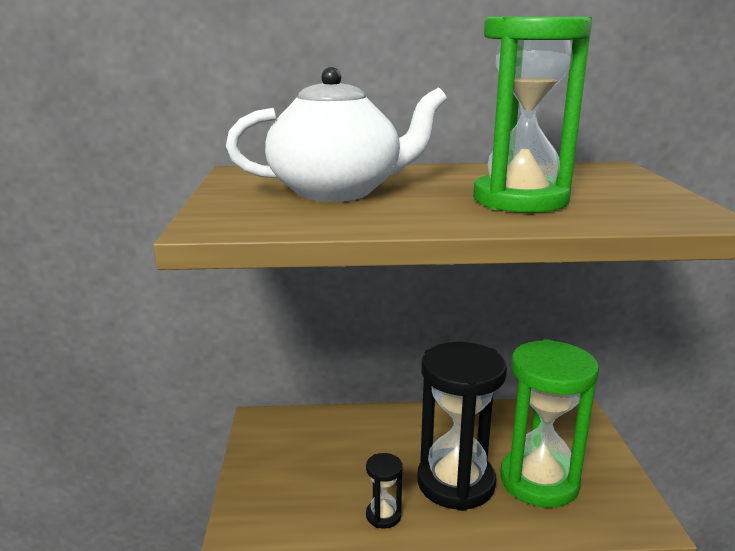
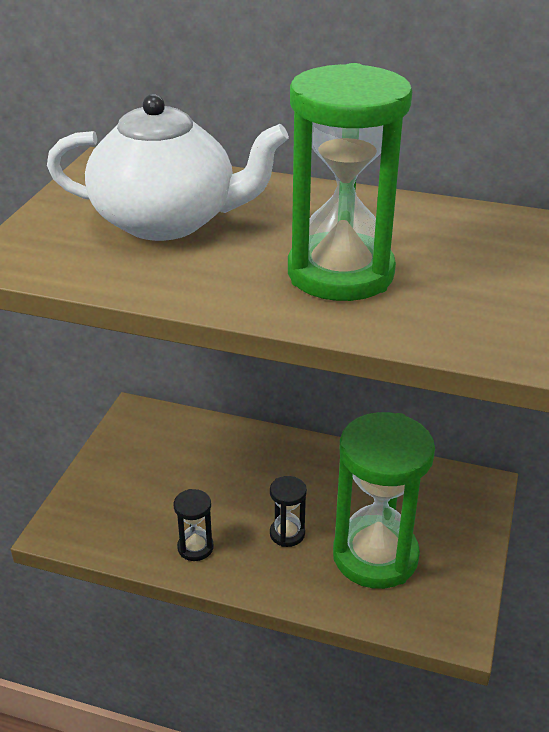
camera: 20 degrees right, 15 degrees up
(455, 483) = (287, 534): black hourglass -> black hourglass, size x0.43

